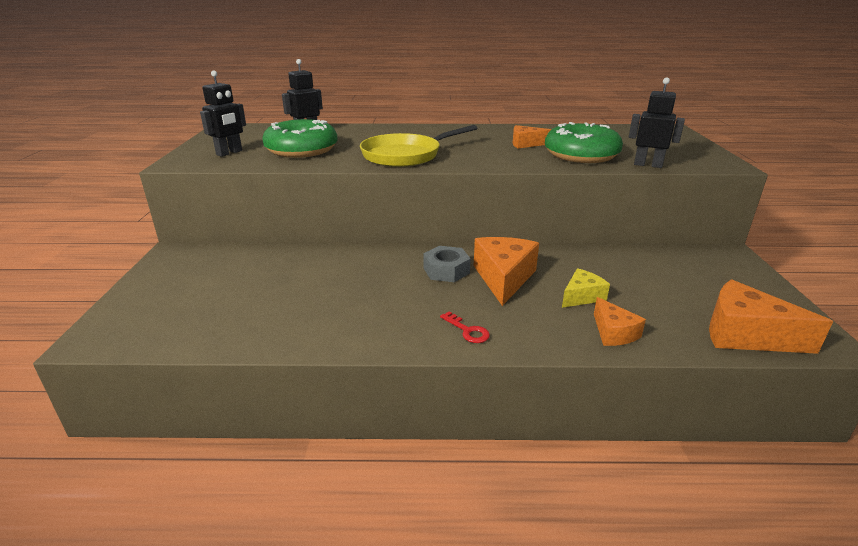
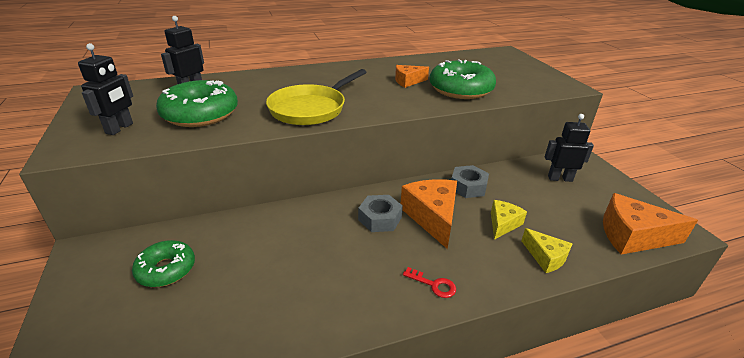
camera: 20 degrees left, 5 degrees up
(230, 275) = (166, 269): none -> green donut
(563, 259) = (468, 186): none -> grey nut
(613, 332) = (545, 257): orange cheese -> yellow cheese
(648, 165) = (517, 94): black robot -> black robot (560, 178)

